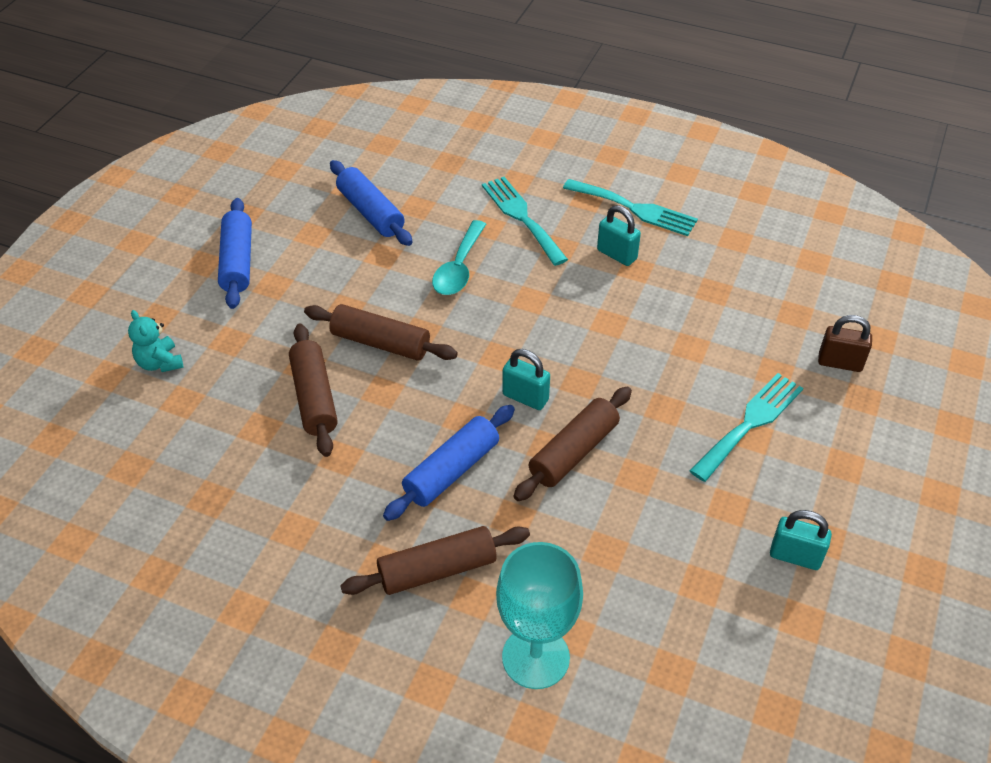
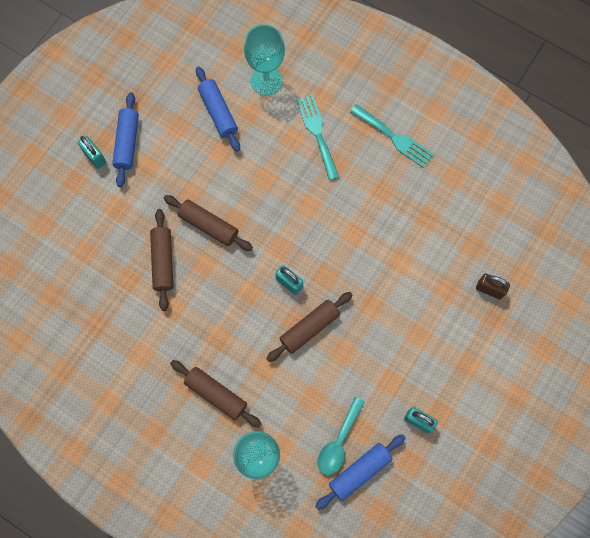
camera: 10 degrees right, 25 degrees up
(160, 363) = (73, 219): turquoise teddy bear -> none
(434, 171) = (266, 80): none -> turquoise goblet
(437, 569) = (216, 394): brown rolling pin -> brown rolling pin turned 45 degrees clockwise
(452, 471) = (236, 329): blue rolling pin -> blue rolling pin (360, 472)
(459, 268) = (268, 171): turquoise spoon -> turquoise spoon (339, 442)
(616, 254) = (372, 177): turquoise padlock -> turquoise padlock (95, 157)
(750, 423) = (420, 325): turquoise fork -> none

